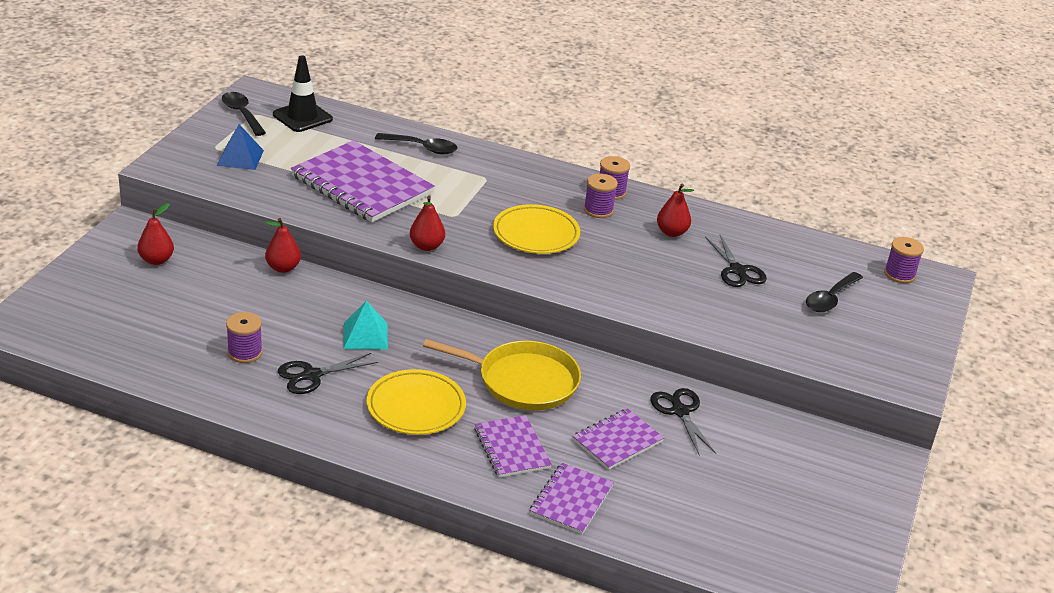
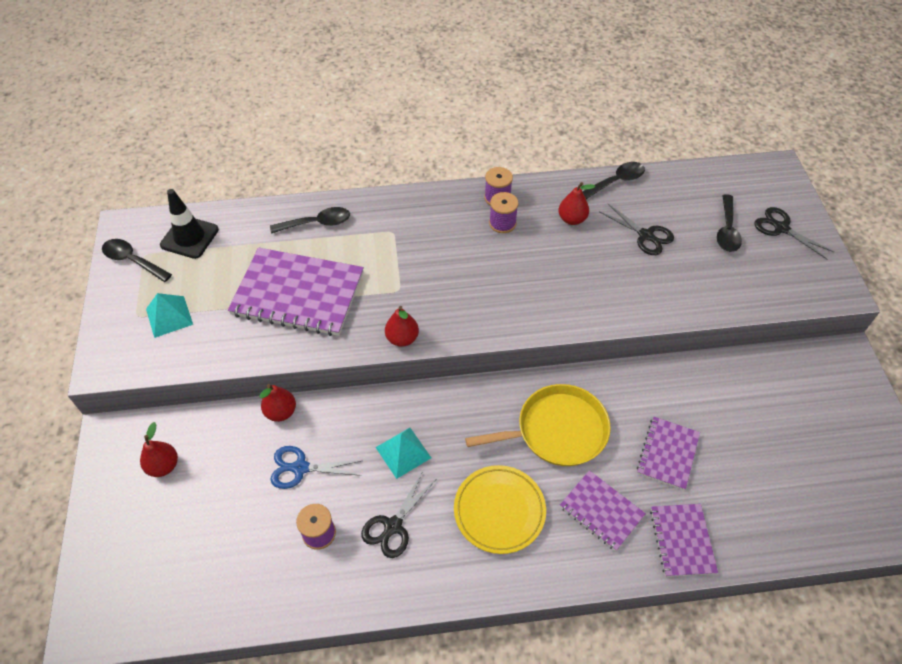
camera: 25 degrees left, 20 degrees up
(240, 158) = (169, 316): blue pyramid -> turquoise pyramid
(267, 308) = (300, 468): none -> blue scissors
(536, 234) = (476, 276): yellow plate -> none
(680, 411) = (687, 394): black scissors -> black scissors (781, 228)
(746, 224) = (616, 181): none -> black spoon
(899, 274) = (751, 179): purple spool -> none

